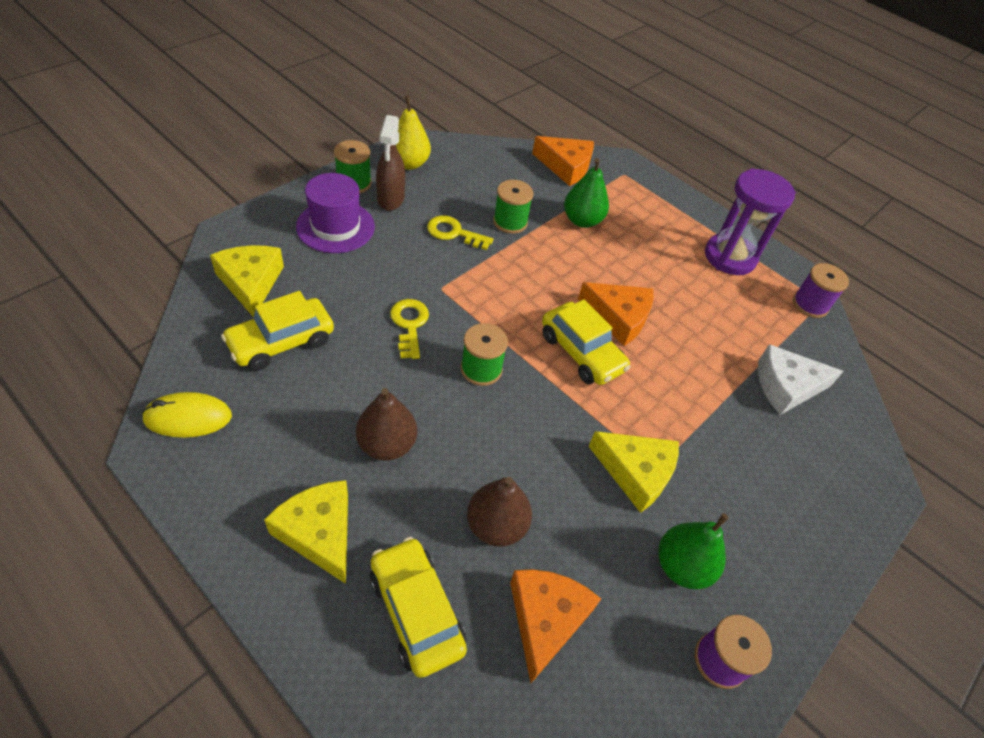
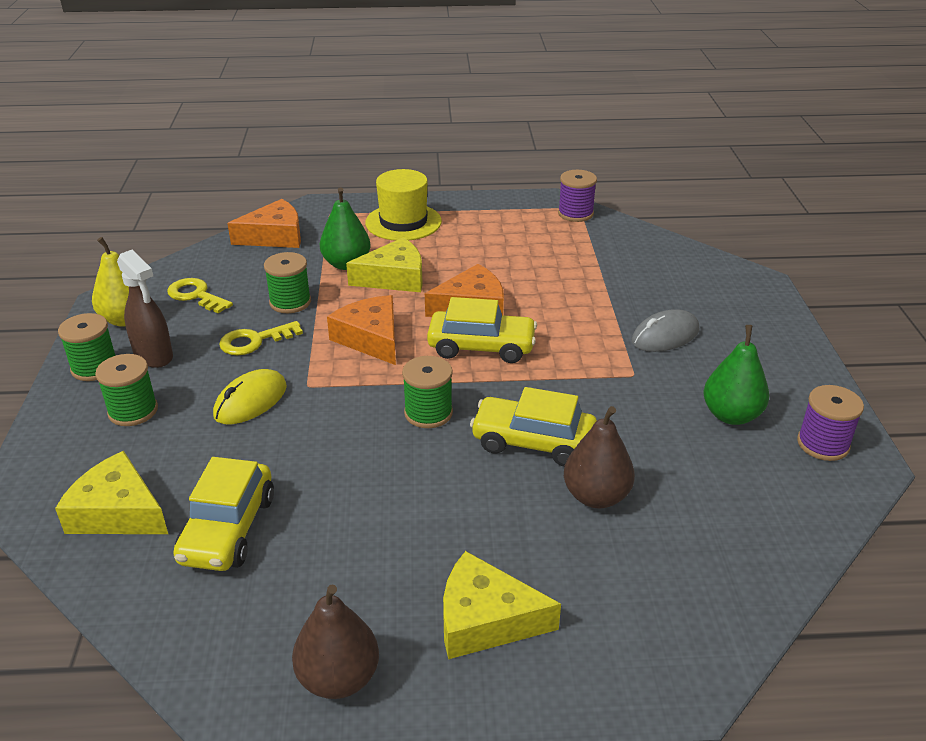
camera: 40 degrees left, 15 degrees down
(188, 418) = (233, 655): yellow mouse -> yellow mouse (250, 401)
(335, 227) = (133, 411): purple hat -> green spool
(386, 444) = (439, 519): brown pear -> brown pear (338, 678)
(409, 325) = (323, 429): yellow key -> yellow key (196, 295)
(416, 611) = (630, 595): yellow car -> yellow car (533, 442)
(546, 619) = (709, 517): orange cheese -> orange cheese (371, 338)
(636, 473) = (627, 388): yellow cheese -> yellow cheese (394, 278)
(665, 216) = (403, 222): none -> yellow hat
(728, 460) = (665, 336): none -> grey mouse
(730, 257) = (485, 219): purple hourglass -> none
(786, 386) = (632, 269): white cheese -> none

